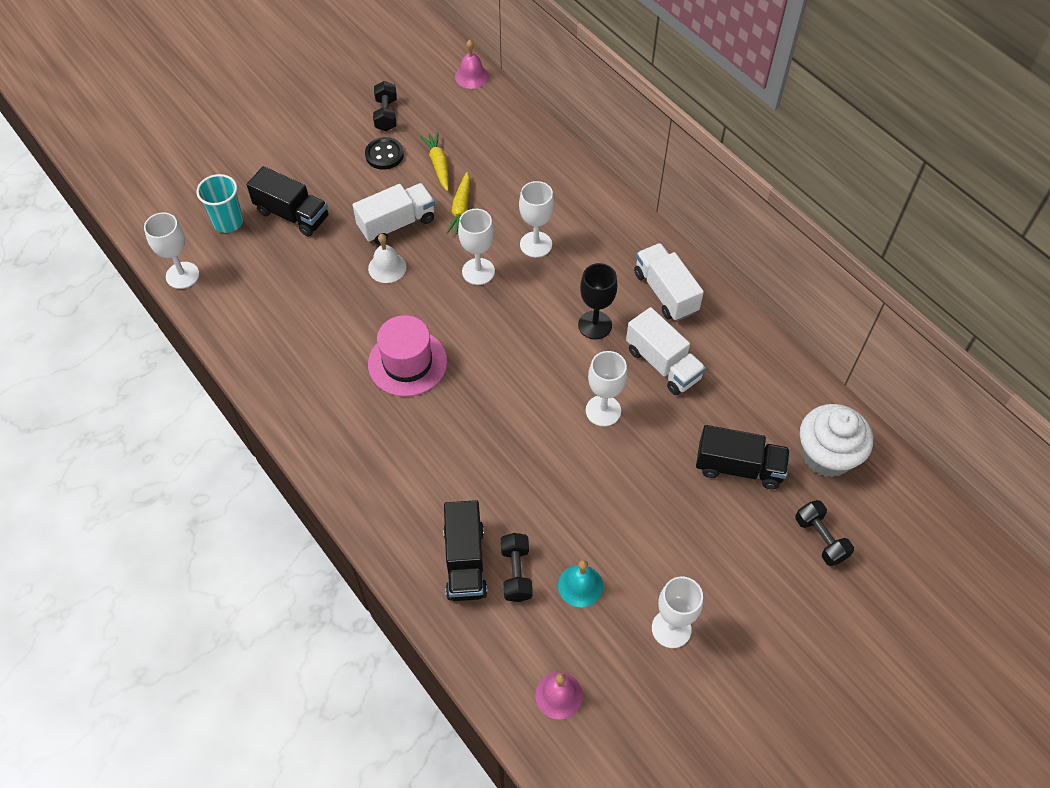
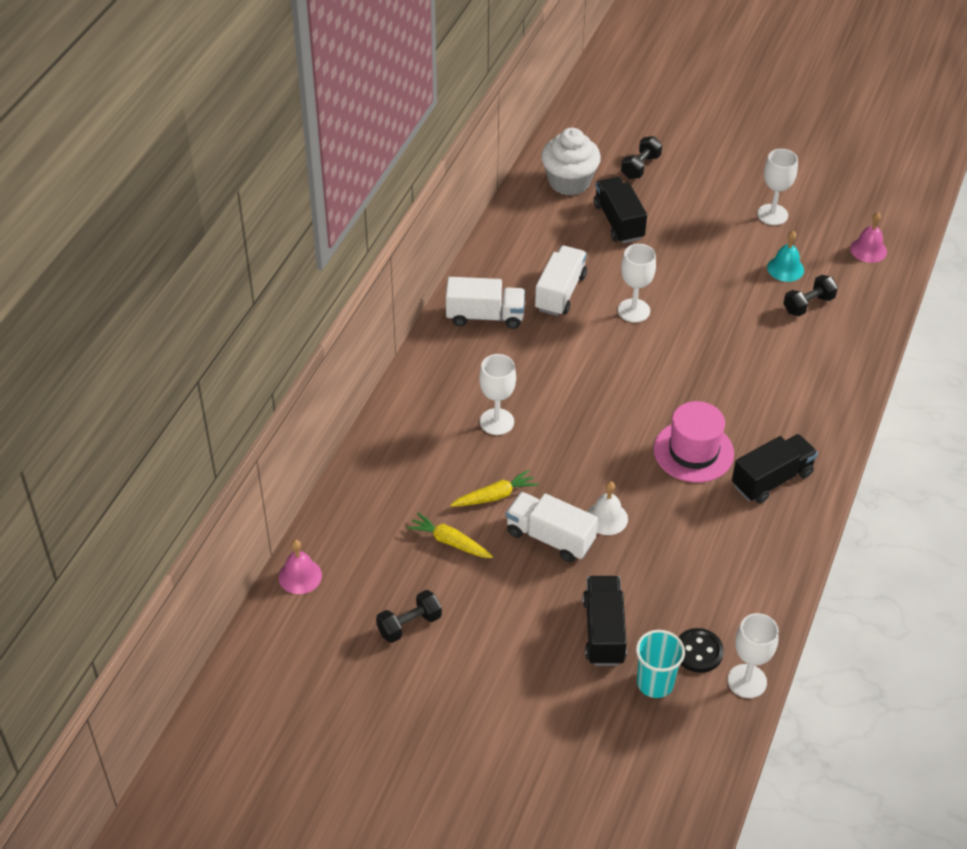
camera: 120 degrees left, 10 degrees down
(384, 155) = (468, 595): black button -> black button (698, 652)
(438, 165) = (450, 542): yellow carrot -> yellow carrot turned 75 degrees clockwise
(465, 561) = (826, 335): black truck -> black truck (772, 479)
(478, 271) = (559, 449): white goblet -> none
(595, 325) = (555, 347): black goblet -> none
(665, 292) = (485, 316): white truck -> white truck turned 120 degrees counterclockwise

